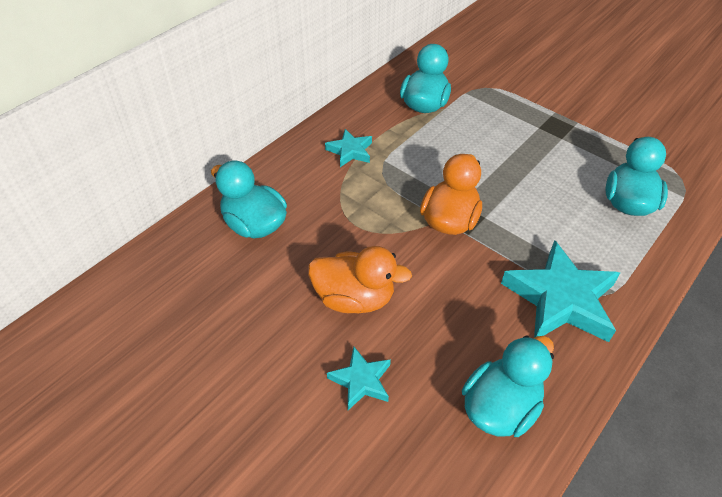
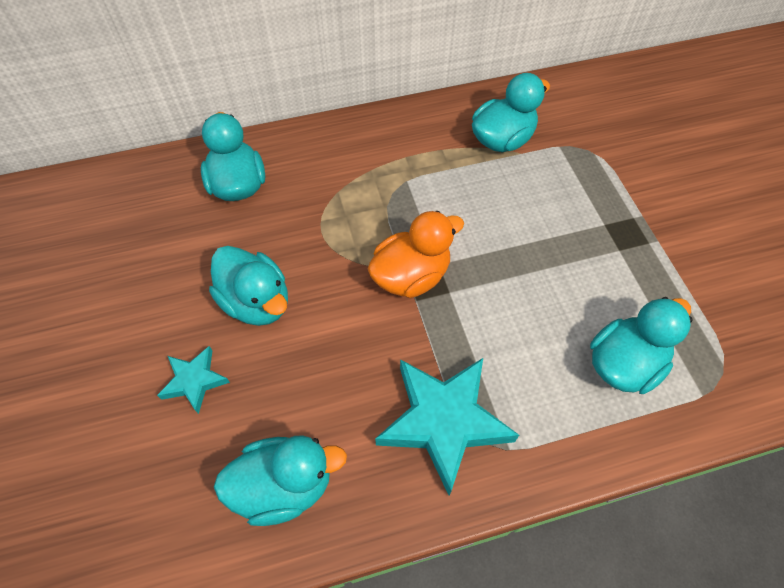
camera: 35 degrees right, 10 degrees up
(350, 151) = (383, 155): turquoise star -> none
(354, 298) = (256, 302): orange duck -> turquoise duck

